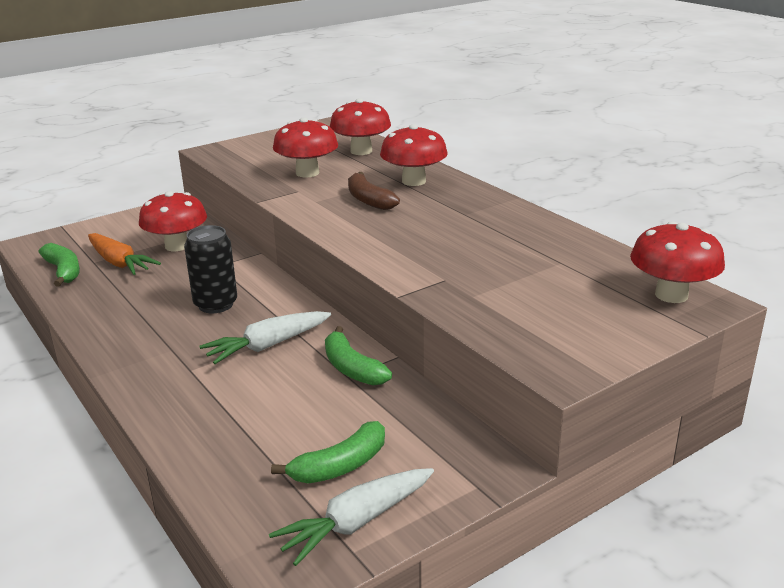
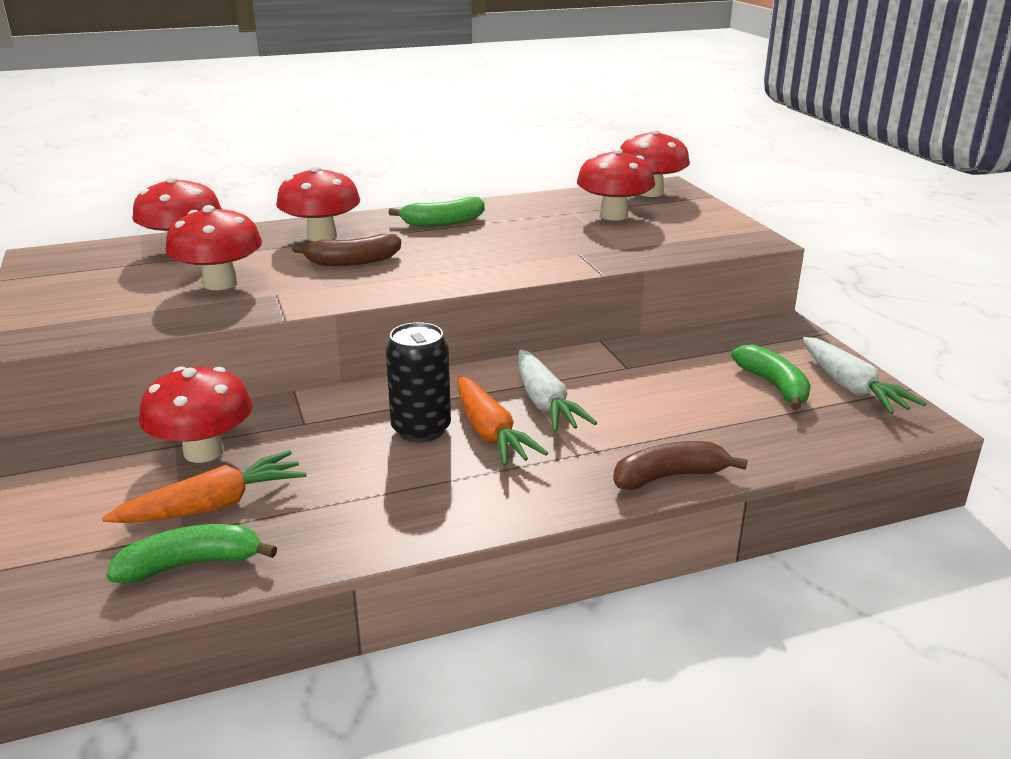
camera: 75 degrees left, 0 degrees up
(161, 416) = (669, 477): none -> brown banana
(216, 330) = (490, 433): none -> orange carrot
(352, 368) = (613, 363): green banana -> green banana (443, 222)
(569, 283) = (613, 215): none -> red mushroom

